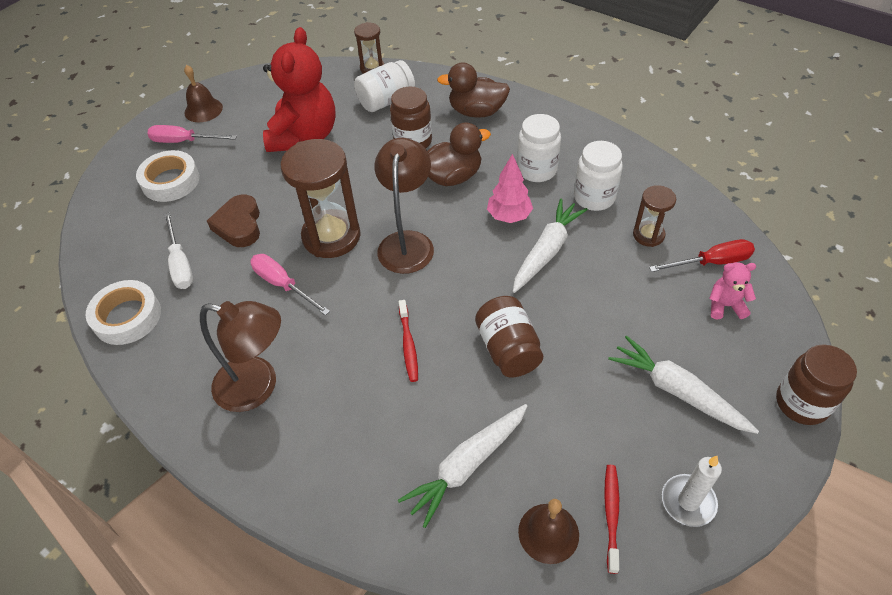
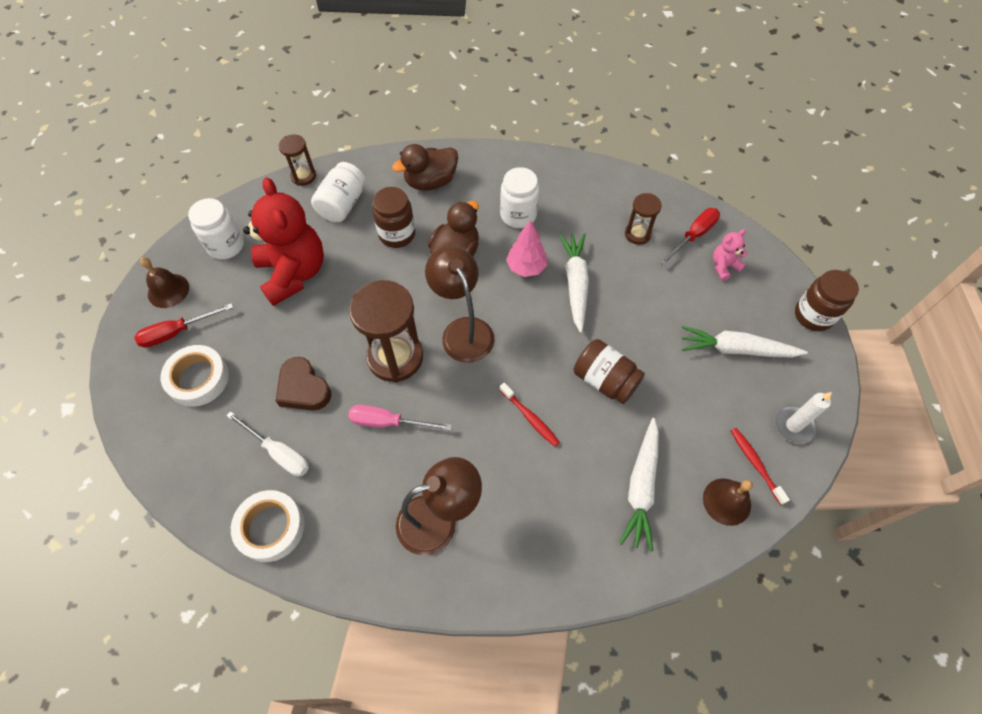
camera: 35 degrees left, 10 degrees up
(184, 141) = (177, 332): pink screwdriver -> red screwdriver
(594, 197) = (578, 220): white jar -> white jar (226, 246)

